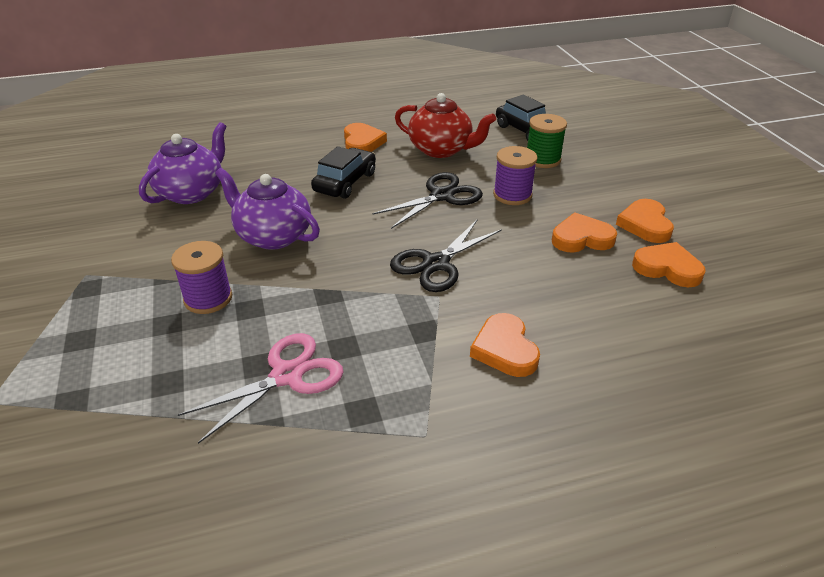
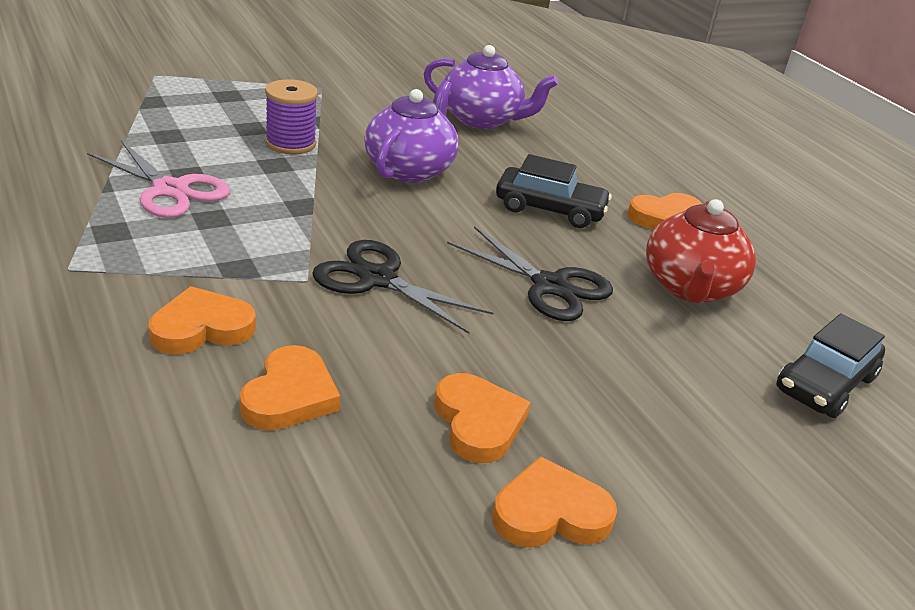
camera: 75 degrees right, 5 degrees down
(512, 195) = (583, 354): purple spool -> none
(542, 159) = (726, 397): green spool -> none
(667, 268) = (411, 523): orange heart -> orange heart (290, 395)

